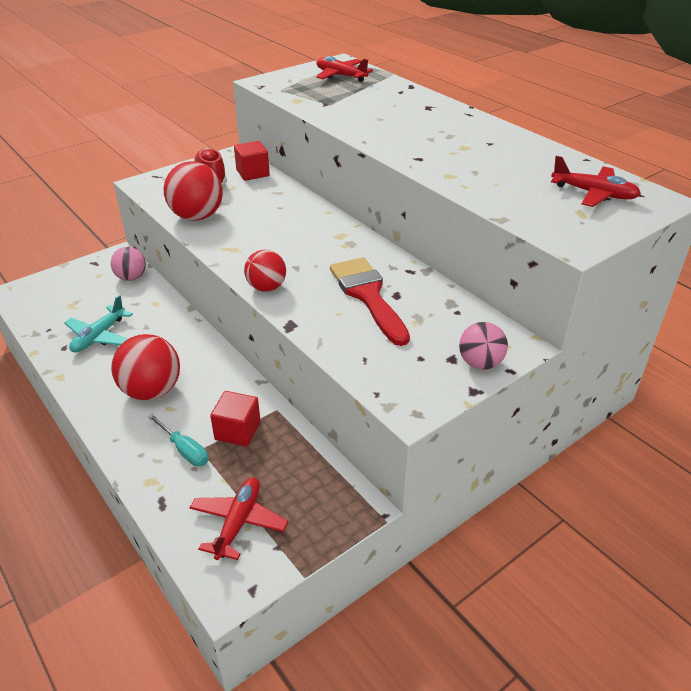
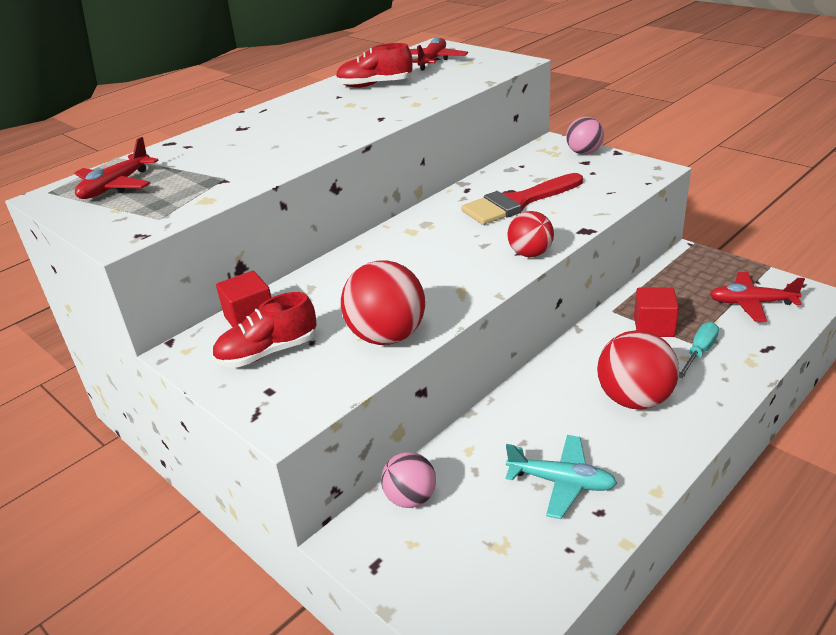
camera: 95 degrees left, 5 degrees down
(516, 160) = (375, 85): none -> red shoe

